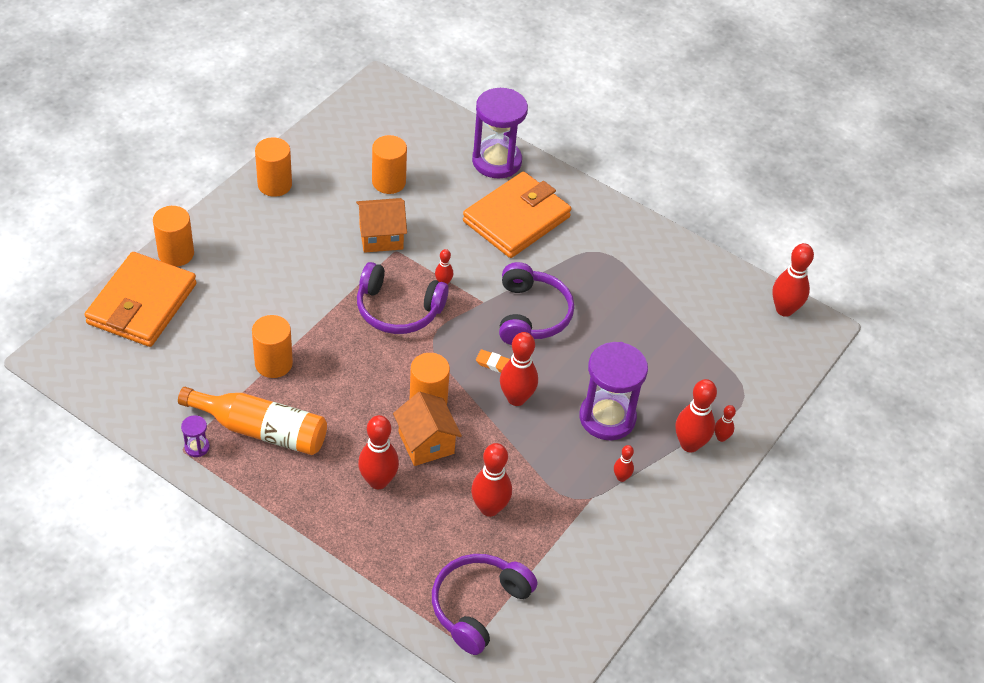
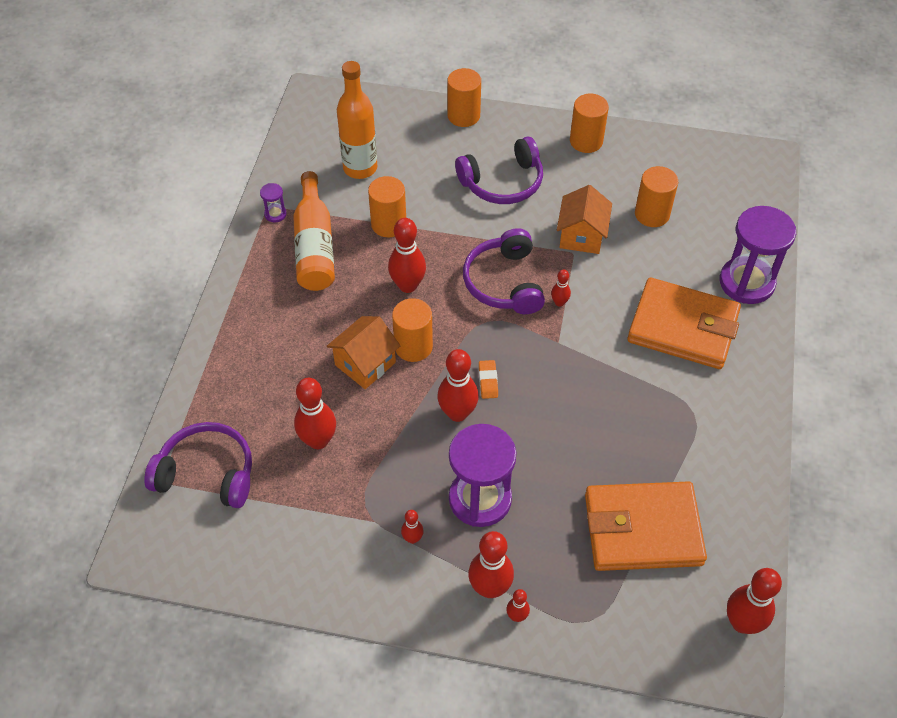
camera: 70 degrees right, 5 degrees up
(142, 304) = (398, 119): orange wallet -> orange wallet (642, 529)
(185, 357) = (360, 168): none -> orange bottle
(378, 481) = (304, 346): red bowling pin -> red bowling pin (408, 285)
(381, 237) = (581, 236): orange house -> orange house turned 45 degrees clockwise
(531, 315) = (568, 386): purple headphones -> purple headphones (503, 182)

